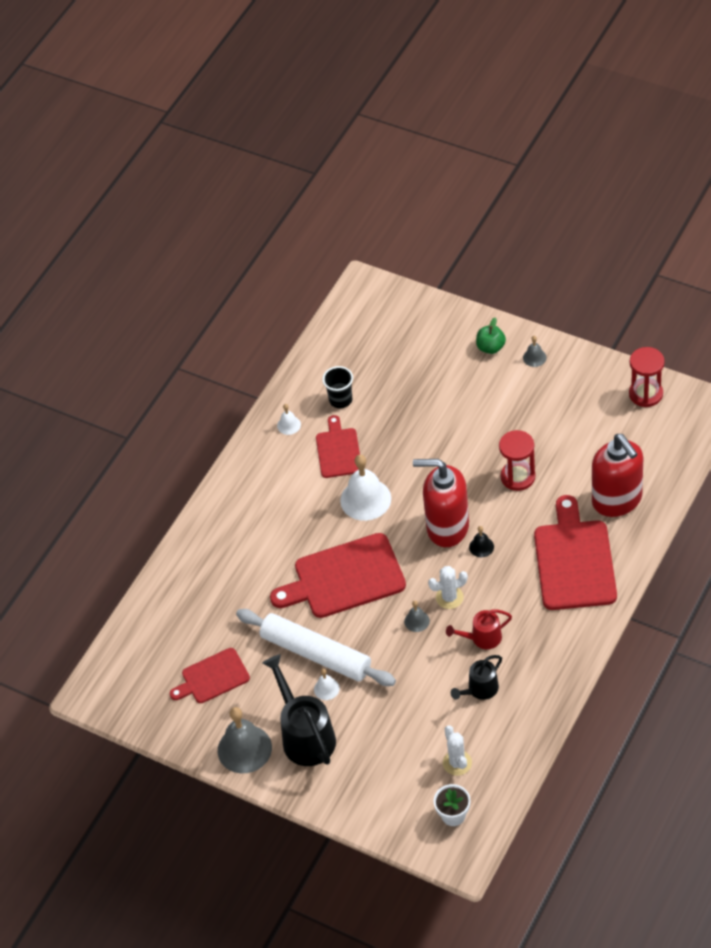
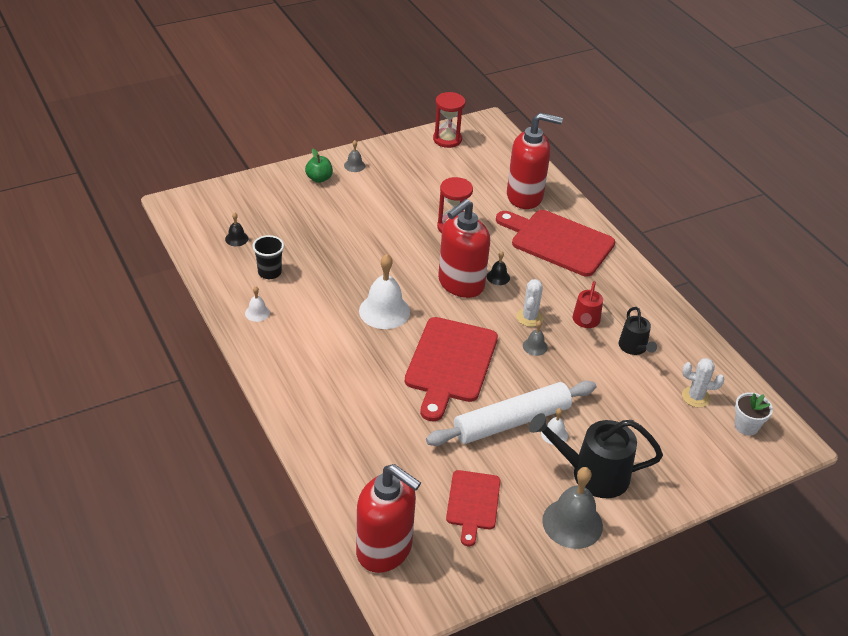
camera: 65 degrees left, 10 degrees down
(128, 652) = (384, 550): none -> red soap dispenser
(338, 450) = (318, 300): red cutting board -> none
(360, 352) = (236, 239): none -> black bell

